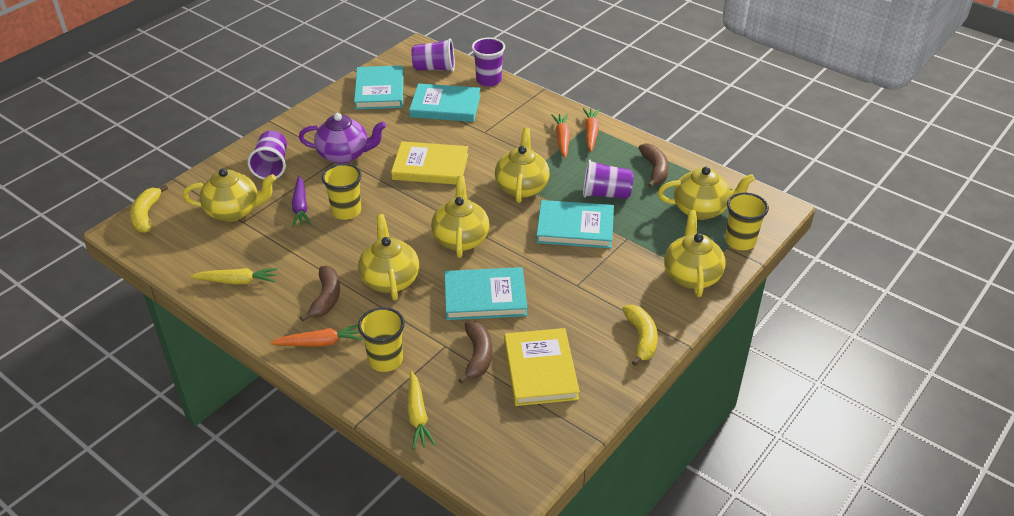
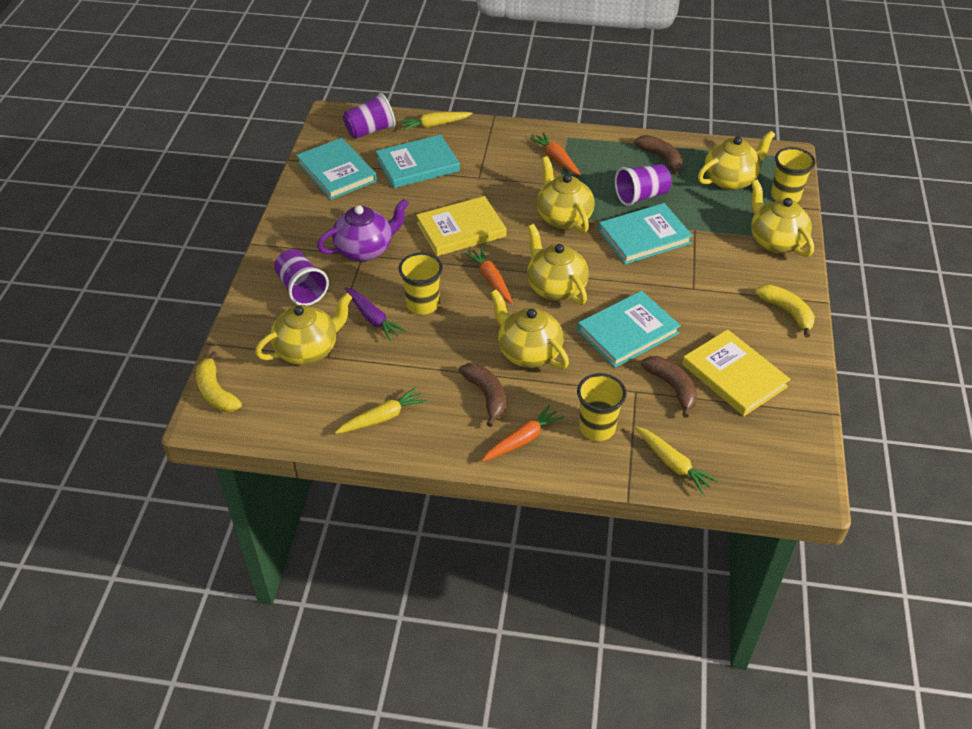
camera: 30 degrees left, 5 degrees up
(488, 80) = (434, 125): purple cup -> yellow carrot
(591, 133) = (576, 144): orange carrot -> orange carrot (491, 280)

